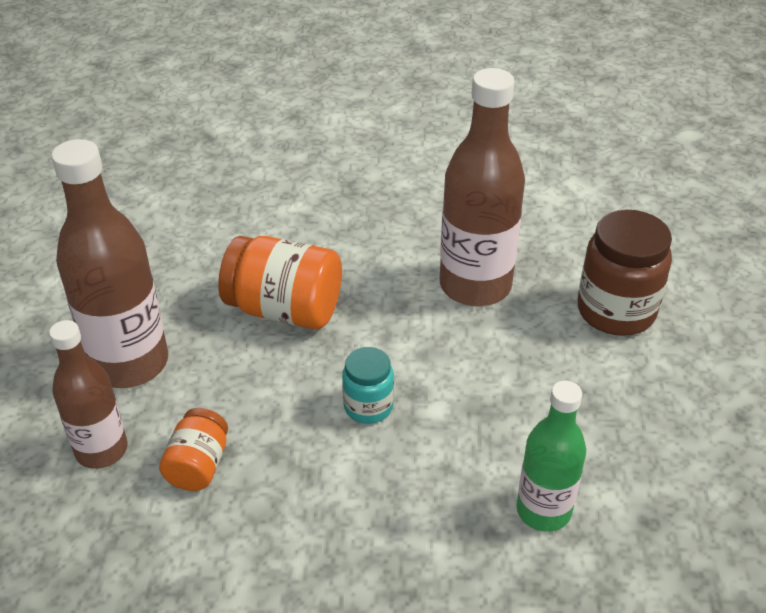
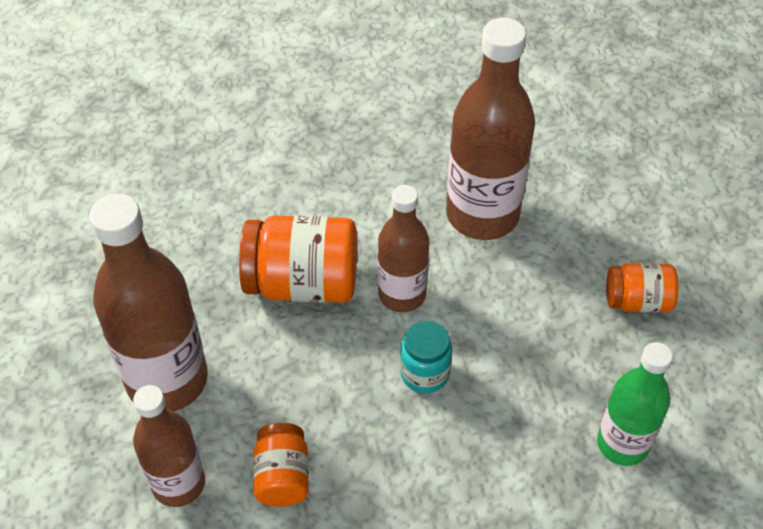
camera: 15 degrees left, 10 degrees up
(373, 336) = (402, 294): none -> brown bottle
(603, 387) = (637, 301): none -> orange jar
(616, 311) = (624, 215): brown jar -> none

